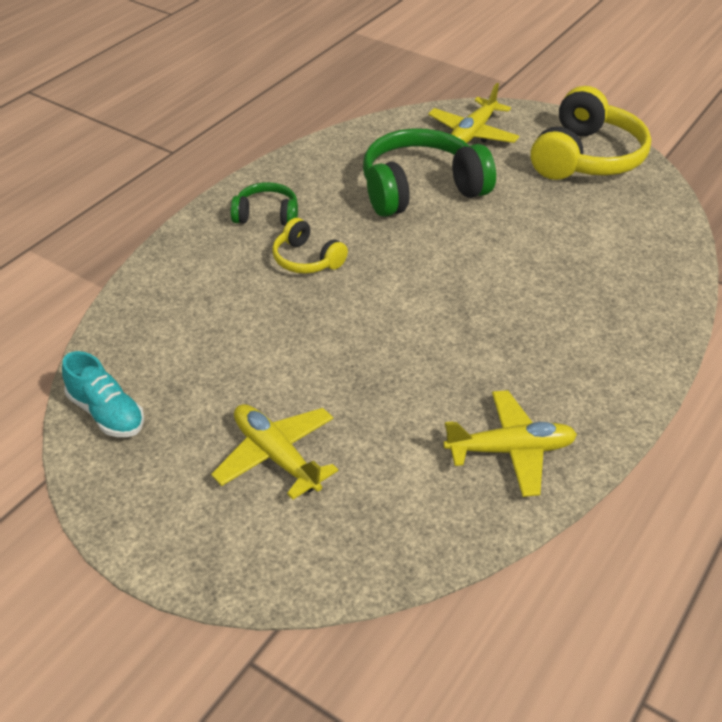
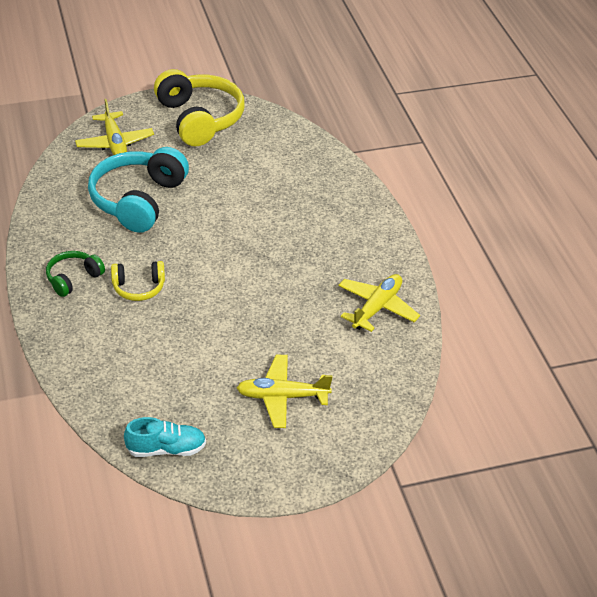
camera: 50 degrees left, 0 degrees up
(421, 189) = (138, 200): green headphones -> turquoise headphones

